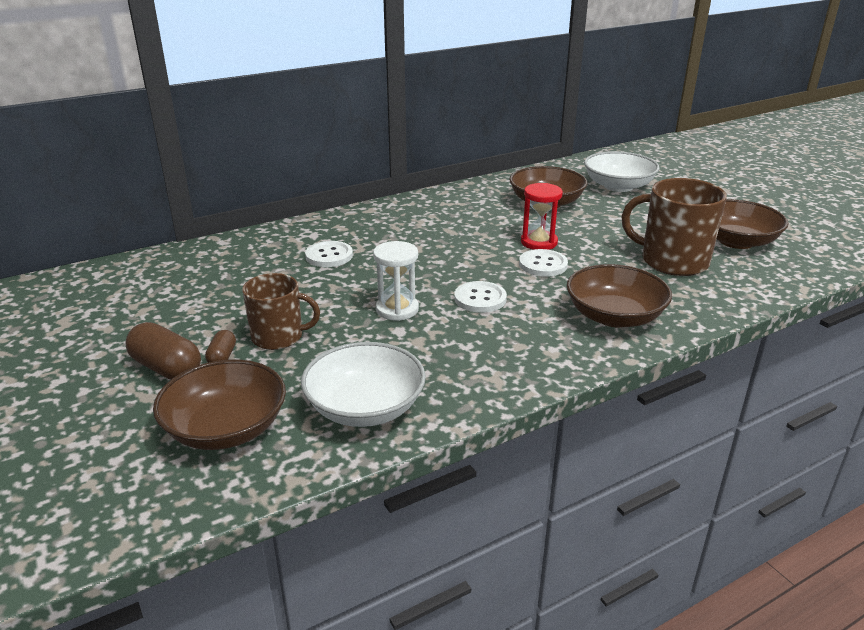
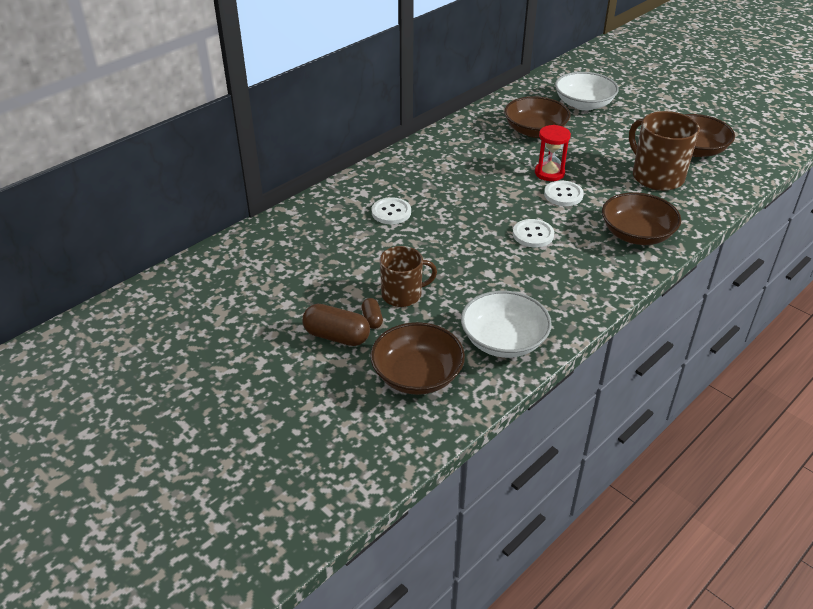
camera: 15 degrees left, 10 degrees up
(397, 309) = (476, 255): white hourglass -> none
(672, 261) = (656, 176): brown mug -> brown mug turned 45 degrees clockwise

